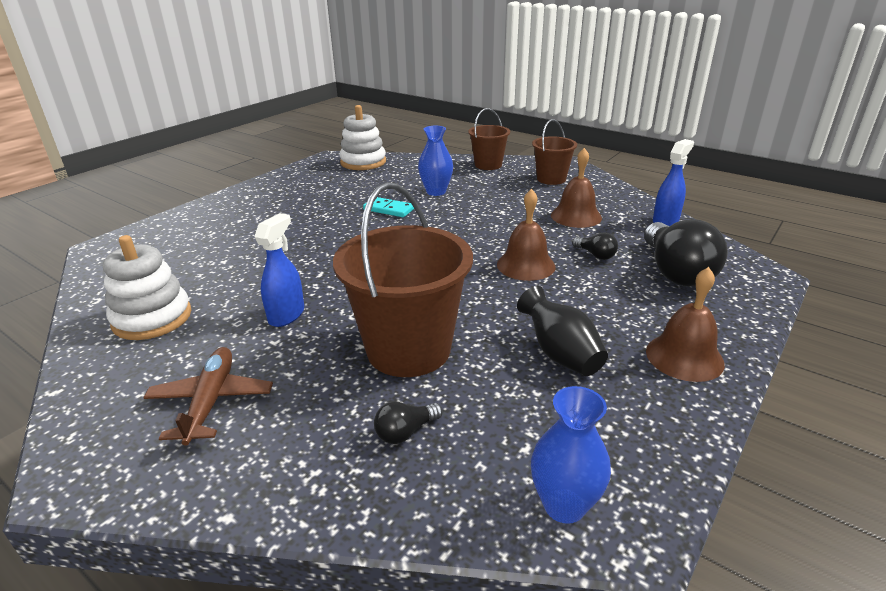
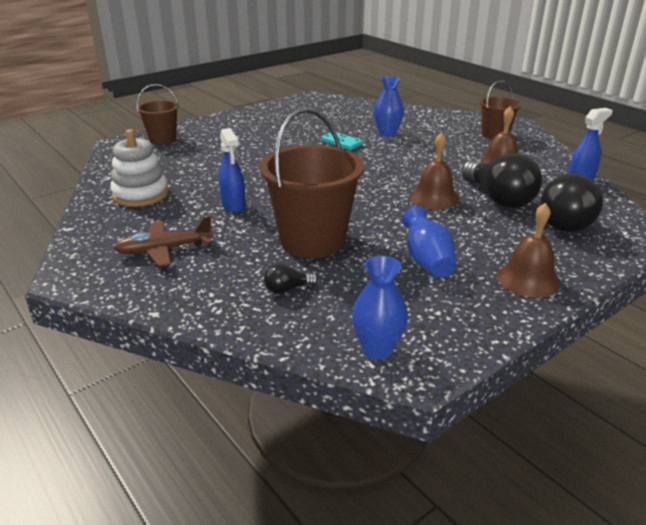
camera: 15 degrees right, 0 degrees up
(211, 402) = (164, 250): brown plane -> brown plane turned 120 degrees counterclockwise
(287, 315) = (233, 206): blue spray bottle -> blue spray bottle turned 120 degrees clockwise
(363, 162) = (336, 103): white stacking toy -> none
(488, 165) = (444, 117): brown bucket -> brown bucket (162, 139)
(560, 354) = (427, 261): black vase -> blue vase
(595, 255) = (499, 198): black light bulb -> black light bulb, size x2.25

